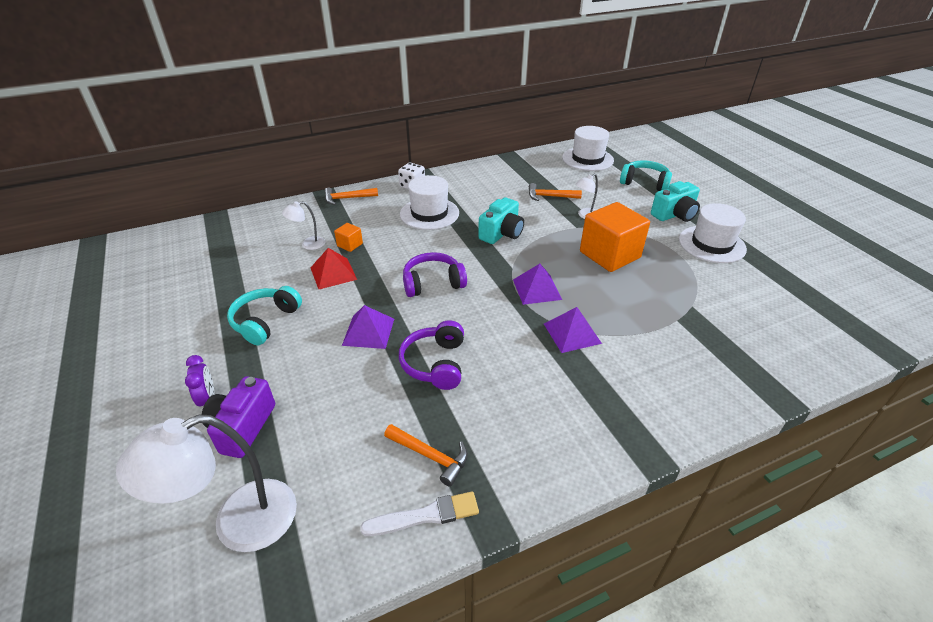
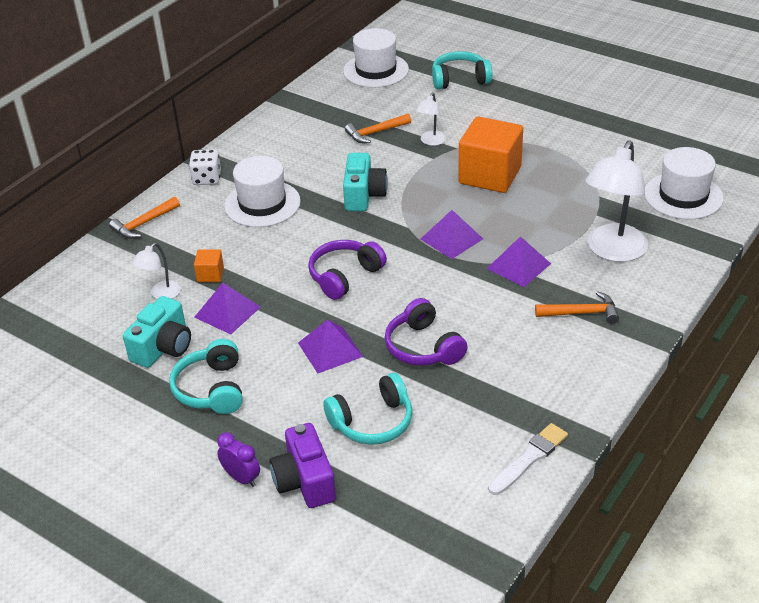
camera: 30 degrees left, 0 degrees up
(238, 523) = (387, 541): white lamp -> white lamp (612, 251)
(333, 273) = (227, 312): red pyramid -> purple pyramid
(338, 405) = (372, 422): none -> turquoise headphones
(431, 456) = (492, 418): orange hammer -> orange hammer (582, 313)
(674, 214) = (516, 106): turquoise camera -> turquoise camera (163, 347)
(712, 244) = (573, 126): white hat -> white hat (683, 196)

